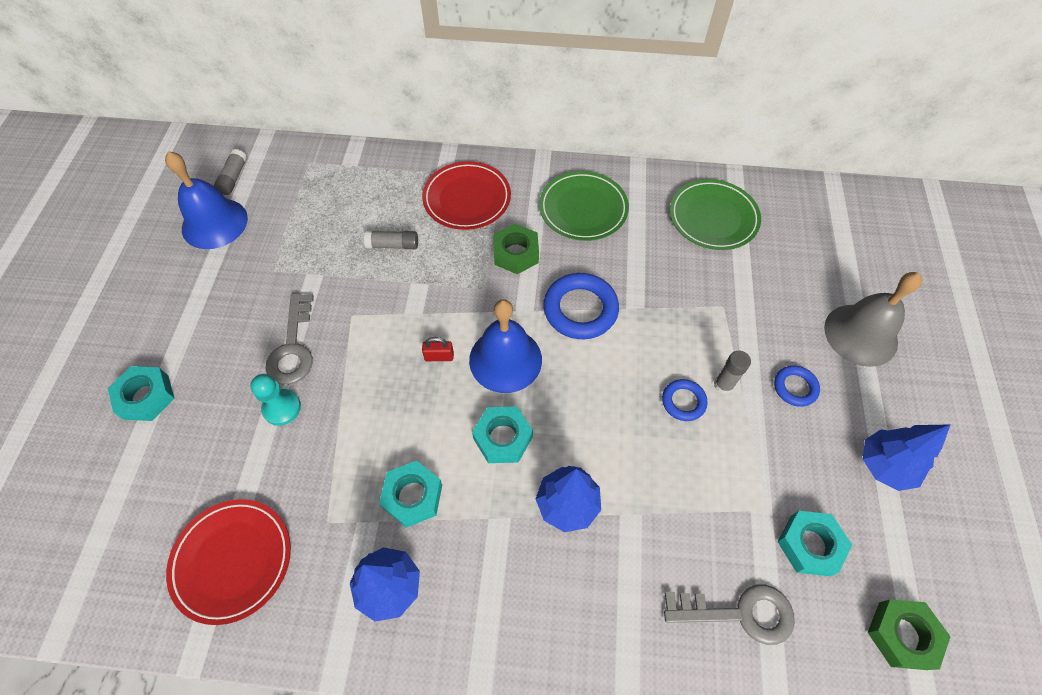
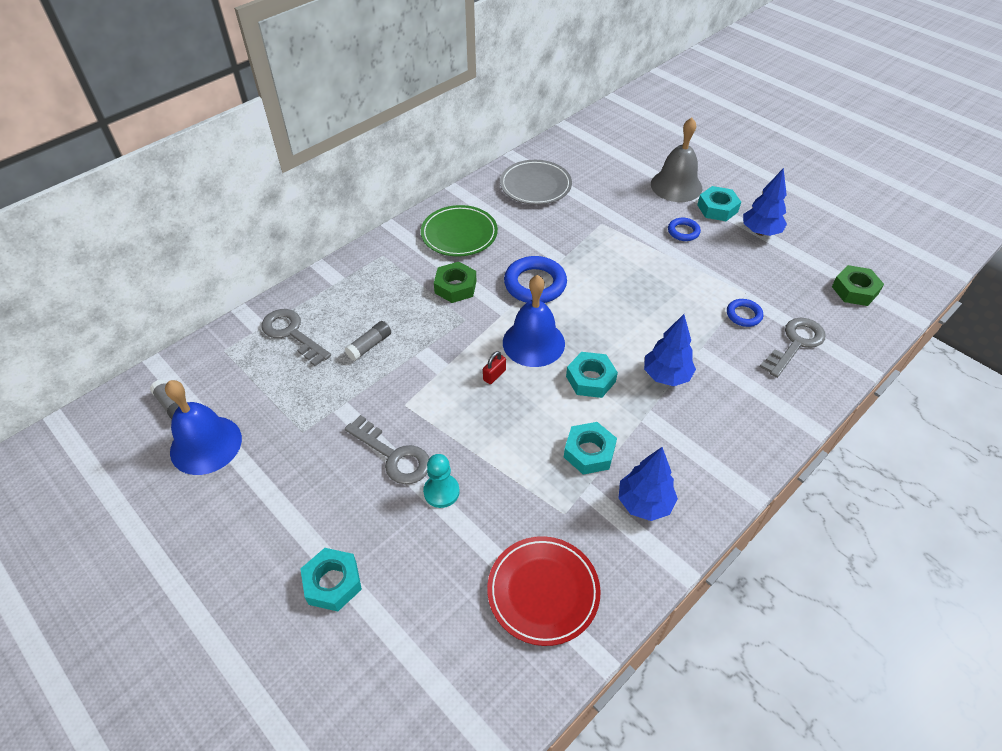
camera: 50 degrees left, 10 degrees down
(360, 188) = (292, 334): none -> grey key
(467, 199) = (378, 283): red plate -> none
(683, 401) = (647, 281): blue ring -> blue ring (743, 315)
(713, 218) = (535, 186): green plate -> grey plate
(723, 385) = (653, 258): grey glue stick -> none
(810, 545) = (780, 290): turquoise nut -> turquoise nut (717, 208)

